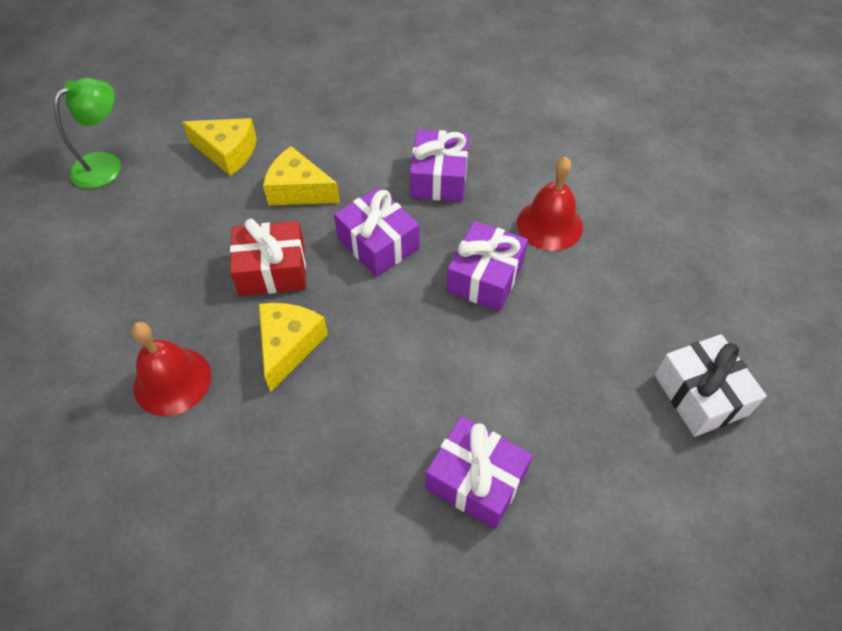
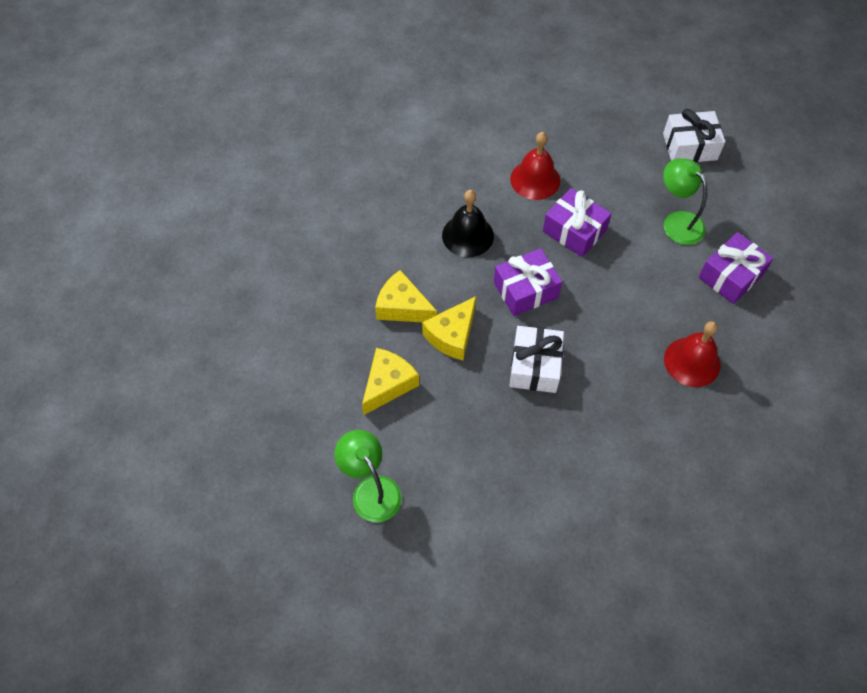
camera: 75 degrees left, 5 degrees up
(172, 381) = (626, 446): red bell -> red bell (692, 361)
(272, 270) = (535, 366): red gift -> white gift
(289, 346) = (610, 365): yellow cheese -> yellow cheese (403, 307)
(439, 178) = (467, 235): purple gift -> black bell
(549, 395) = (677, 222): none -> green lamp

